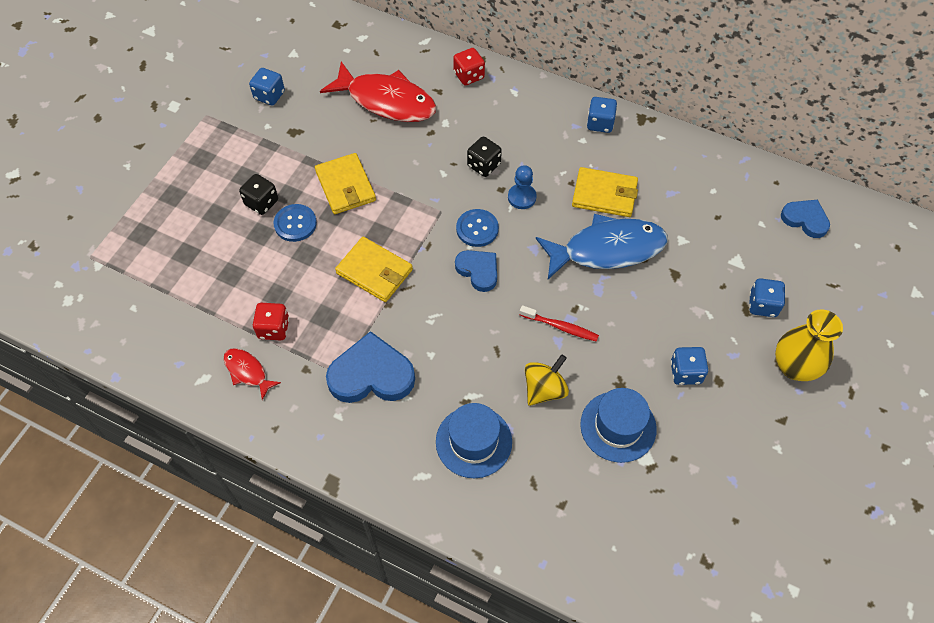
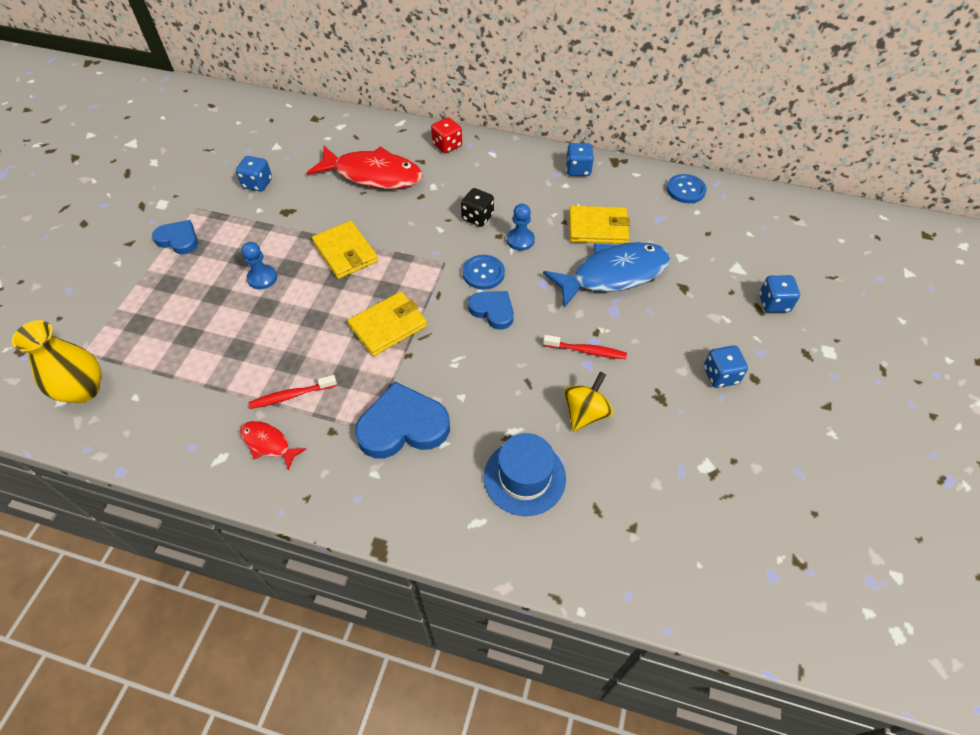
camera: 10 degrees left, 5 degrees down
(261, 202) = (262, 278): black dice -> blue pawn
(274, 328) = (291, 396): red dice -> red toothbrush
(295, 224) = (299, 293): blue button -> blue button (685, 190)
(374, 271) = (388, 326): yellow wallet -> yellow wallet turned 60 degrees counterclockwise
(618, 426) = (669, 438): blue hat -> none
(794, 367) = (822, 354): yellow vase -> yellow vase (83, 390)
(805, 219) = (787, 225): blue heart -> blue heart (178, 239)

